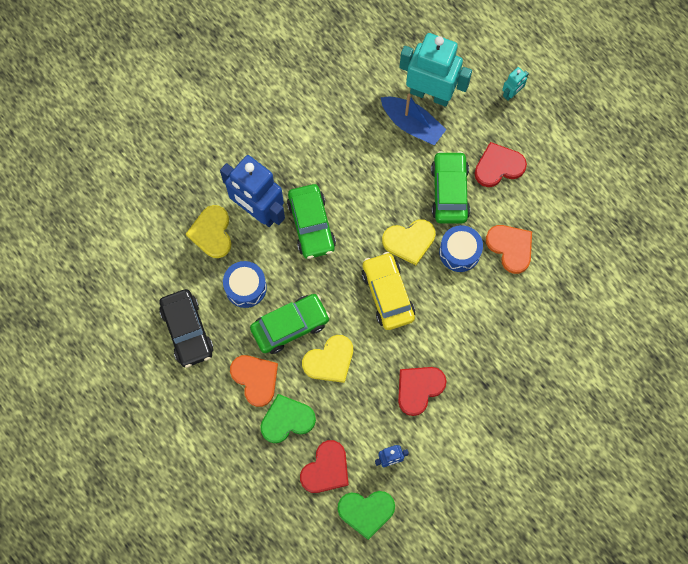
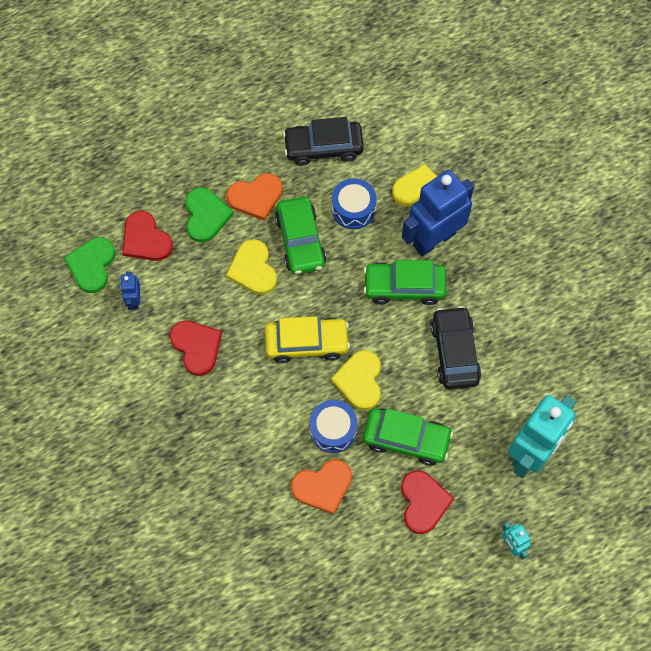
camera: 105 degrees right, 5 degrees down
(361, 170) = (454, 352): none -> black car
(412, 124) = (497, 421): blue boat -> none

